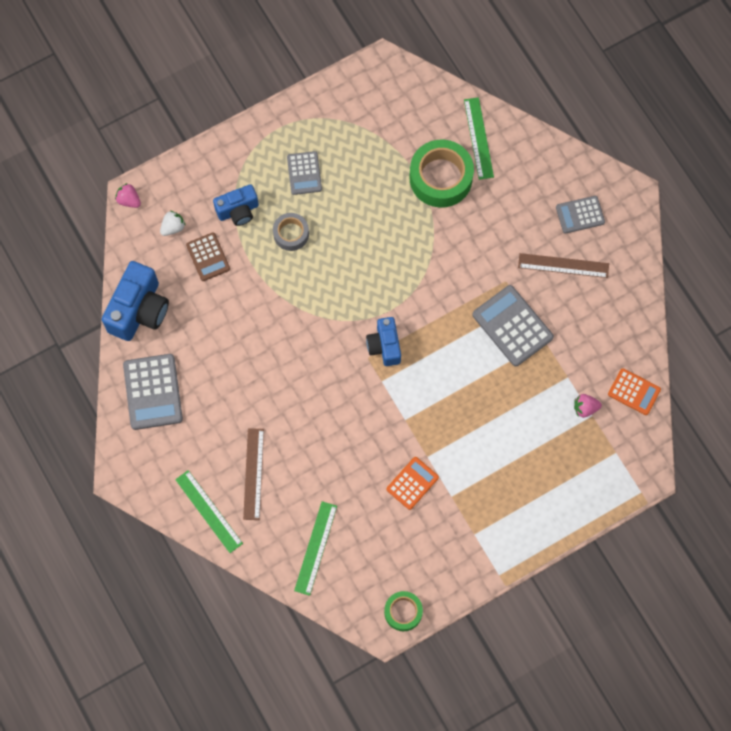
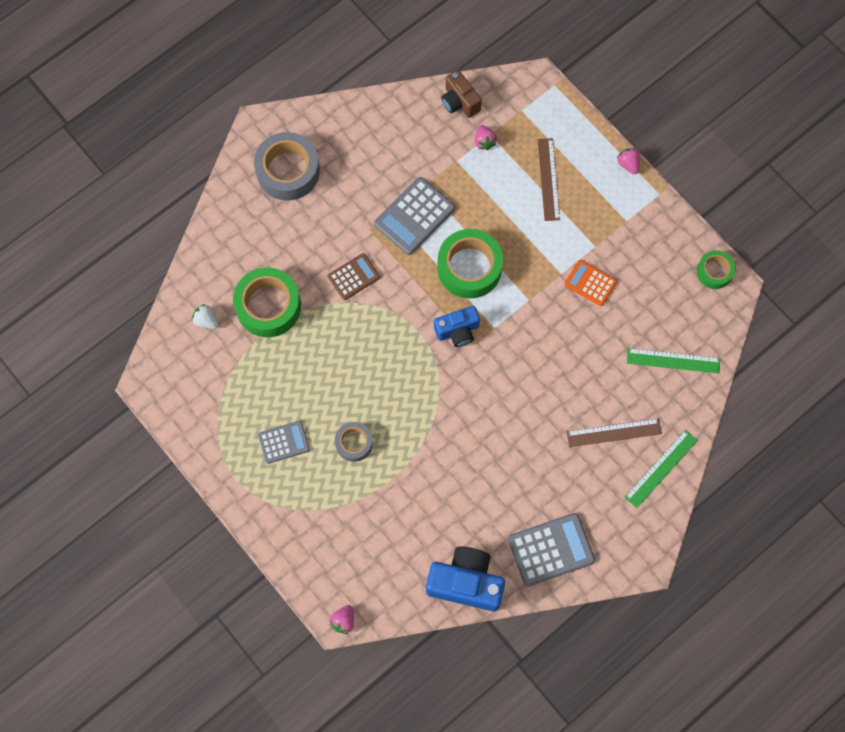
camera: 100 degrees left, 0 degrees up
(173, 227) = (367, 567): white strawberry -> white strawberry (206, 320)
(208, 257) = (394, 523): brown calculator -> brown calculator (353, 277)
(238, 211) = (337, 502): blue camera -> none
(449, 369) = (469, 268): none -> green tape
(478, 138) = (219, 277): green ruler -> none
(538, 549) = (628, 164): none -> pink strawberry
(563, 266) = (344, 179): brown ruler -> brown ruler (548, 179)
(580, 215) = (288, 171): grey calculator -> grey tape
(634, 392) = (459, 102): orange calculator -> brown camera

